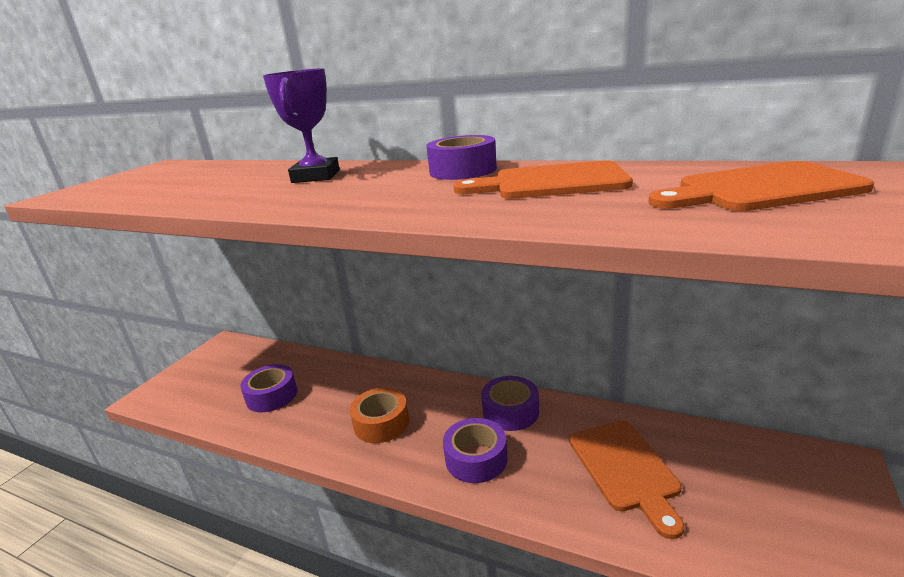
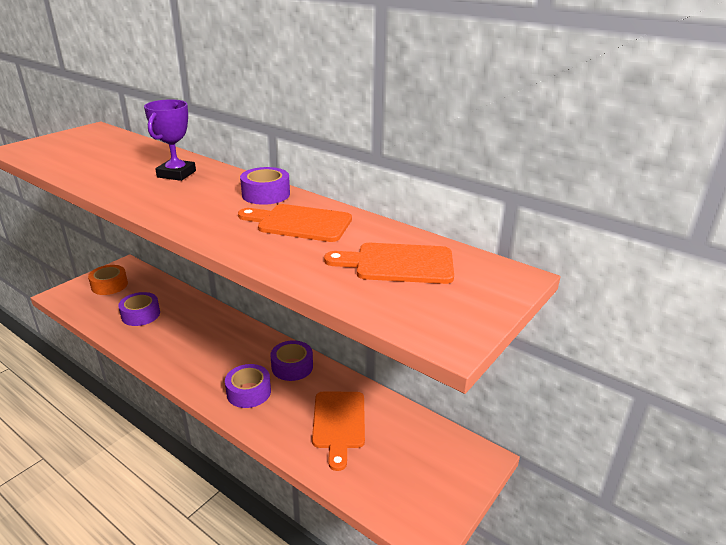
camera: 10 degrees right, 5 degrees up
(381, 423) = (202, 353): orange tape -> orange tape (109, 285)

